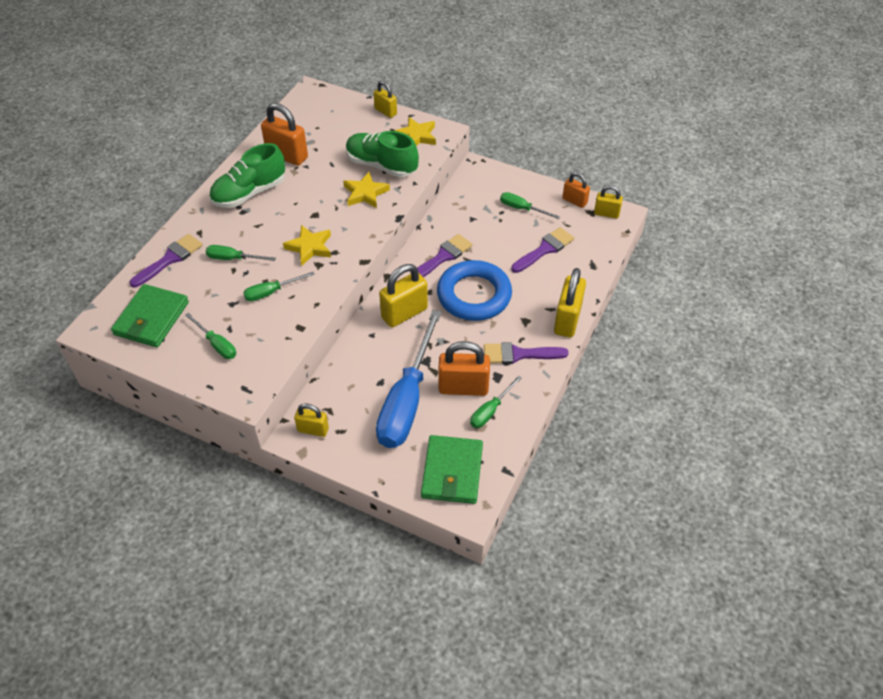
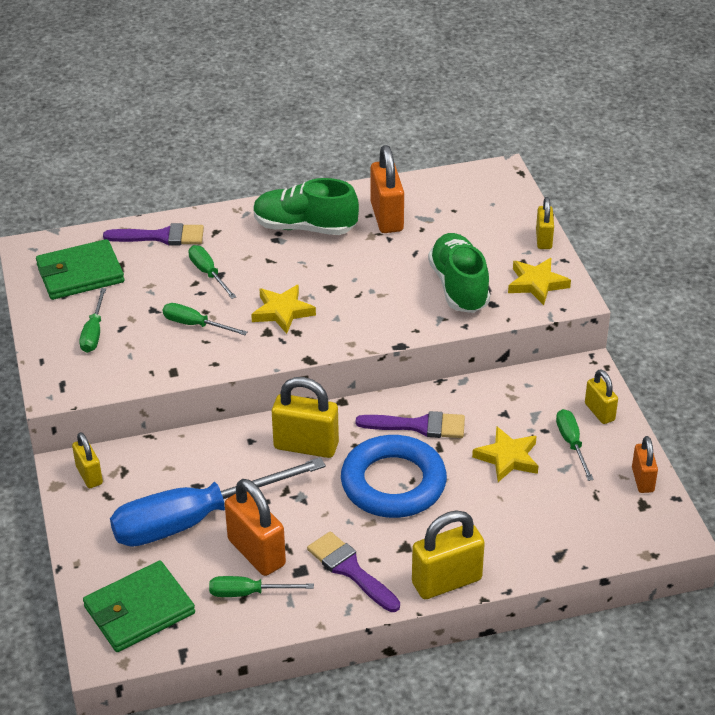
camera: 50 degrees right, 10 degrees down
(365, 193) = (404, 301): yellow star -> yellow star (507, 458)
(544, 250) = (531, 500): purple brush -> none
(606, 213) = (658, 519): yellow padlock -> yellow padlock (599, 412)

